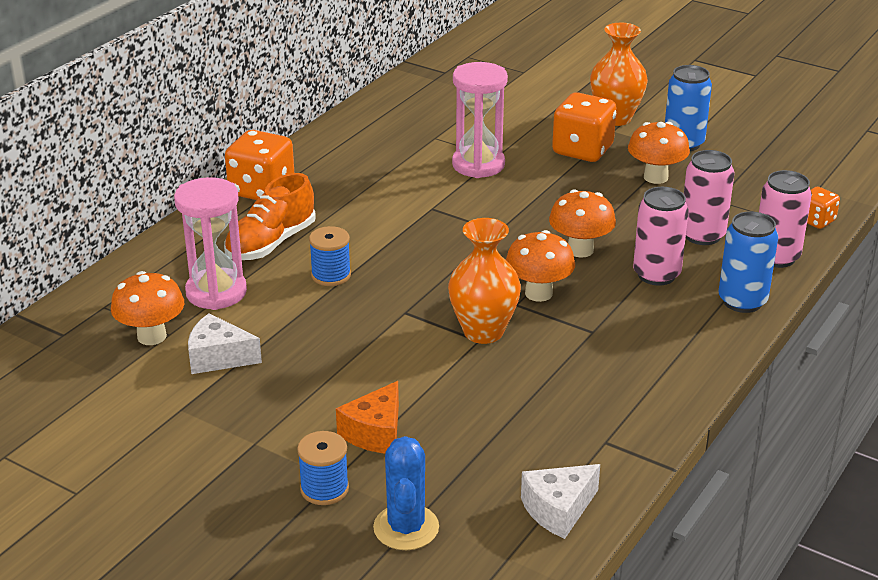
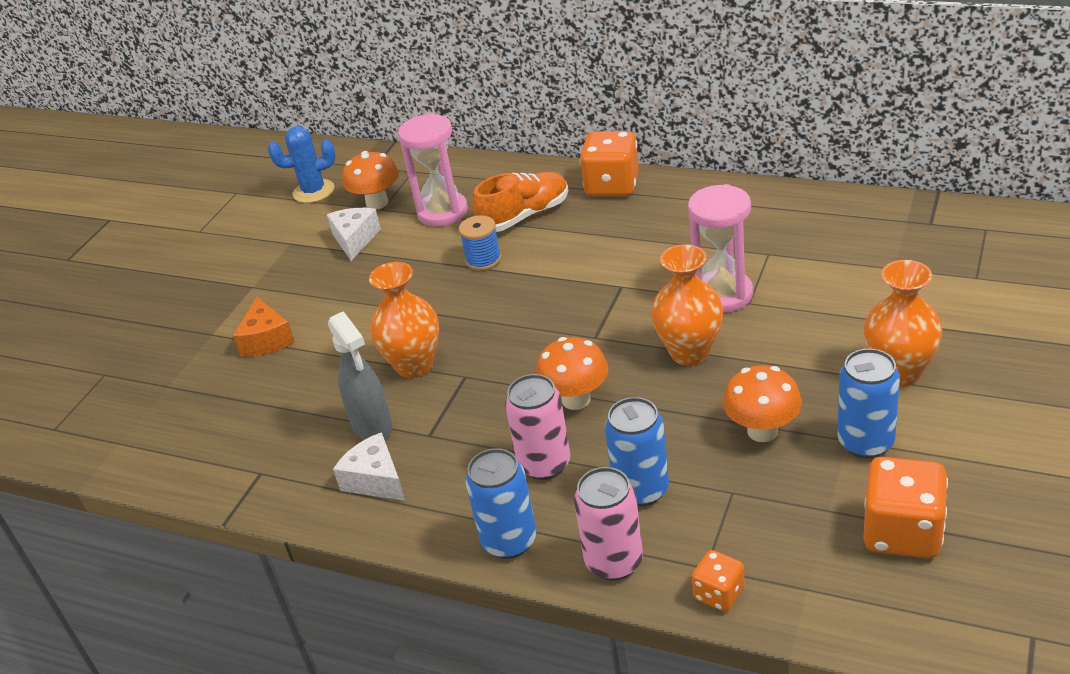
camera: 85 degrees right, 5 degrees up
(271, 243) = (524, 216): orange shoe -> orange shoe turned 120 degrees clockwise
(324, 489) = (200, 333): blue spool -> none
(375, 432) = (266, 340): orange cheese -> orange cheese turned 120 degrees counterclockwise
(406, 528) = (155, 383): blue cactus -> blue cactus (313, 191)
(538, 293) = (486, 386): orange mushroom -> none
(546, 191) = (689, 352): none -> orange vase
(558, 509) = (171, 460): white cheese -> white cheese (376, 480)
(566, 364) = (372, 427): none -> grey spray bottle
(582, 150) = (798, 361): orange dice -> orange dice (902, 532)
(702, 235) = (641, 490): pink can -> blue can

